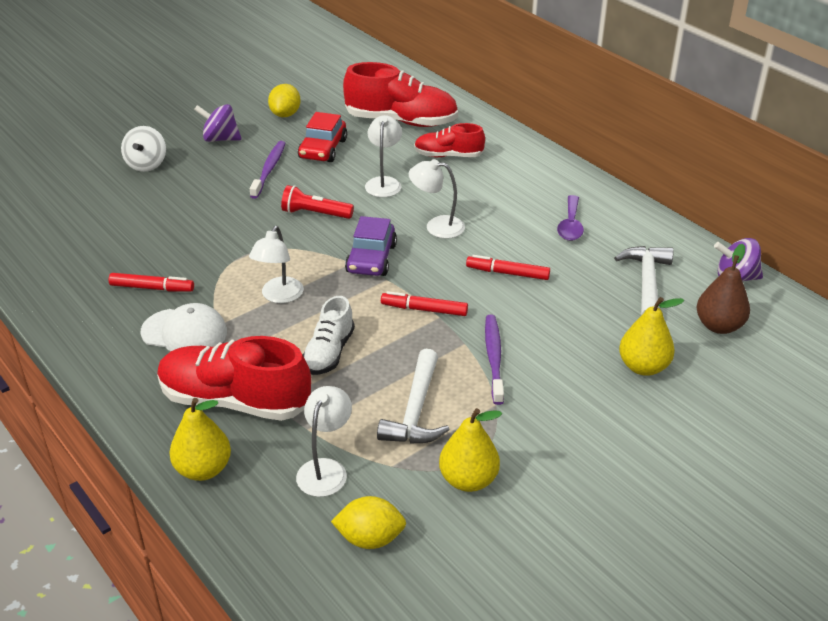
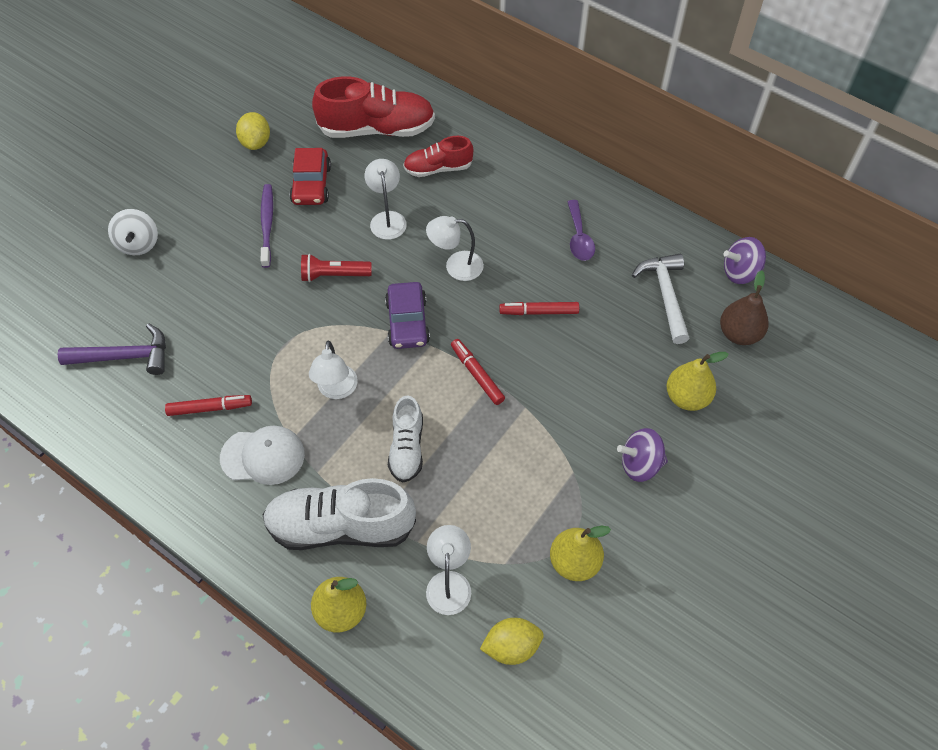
camera: 15 degrees left, 20 degrees up
(93, 238) = (124, 356): none -> purple hammer
(220, 139) = (201, 191): purple spinning top -> purple spinning top (640, 464)
(235, 401) = (341, 526): red shoe -> white shoe
(416, 410) = (506, 497): white hammer -> none
(424, 310) = (477, 375): red marker -> red marker turned 60 degrees clockwise
(494, 358) = (556, 418): purple toothbrush -> none

